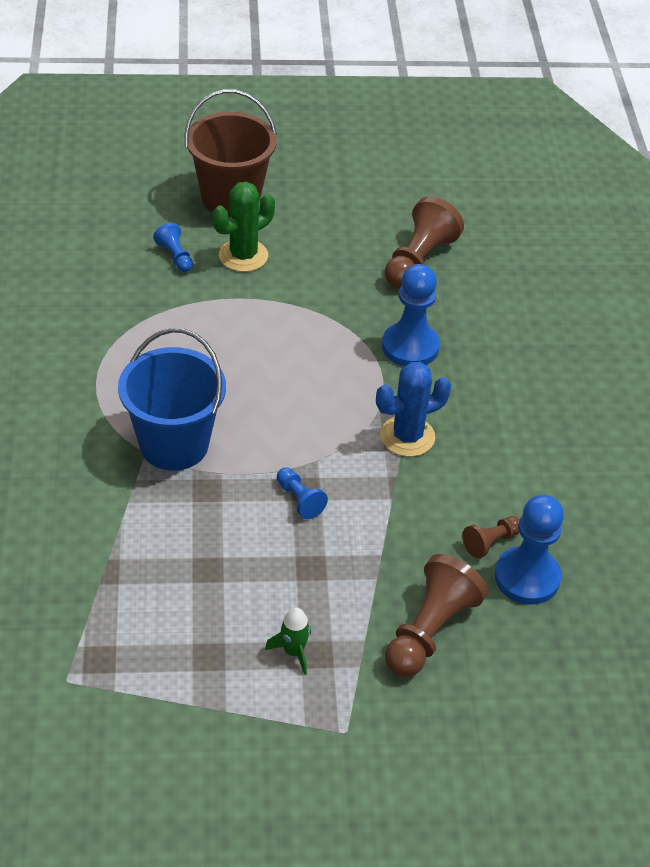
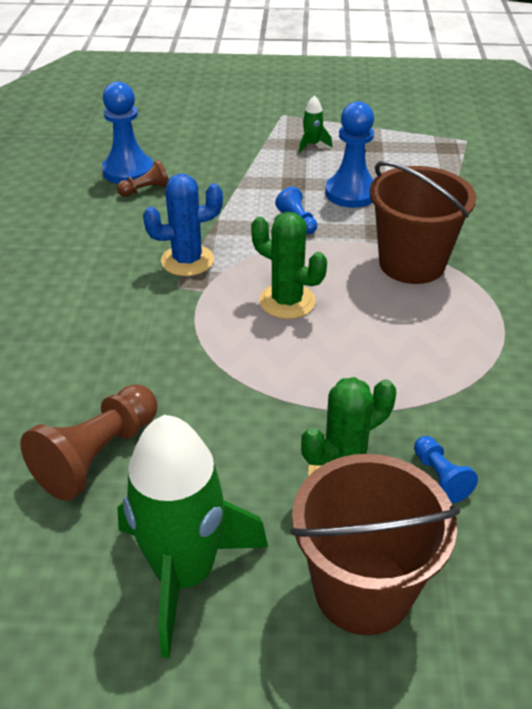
camera: 170 degrees left, 5 degrees down
(174, 444) = (411, 264): blue bucket -> brown bucket
(298, 393) = (287, 301): none -> green cactus
(338, 202) = (184, 573): none -> green rocket
(410, 347) = (153, 342): blue pawn -> blue pawn (351, 193)
(429, 630) = (213, 150): brown pawn -> none

